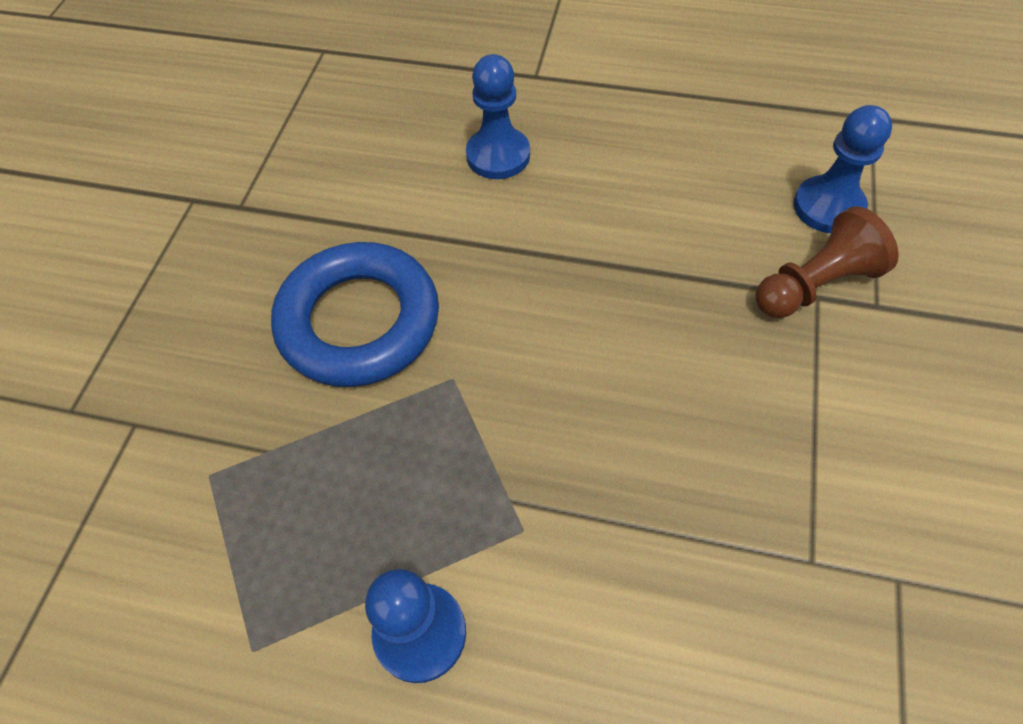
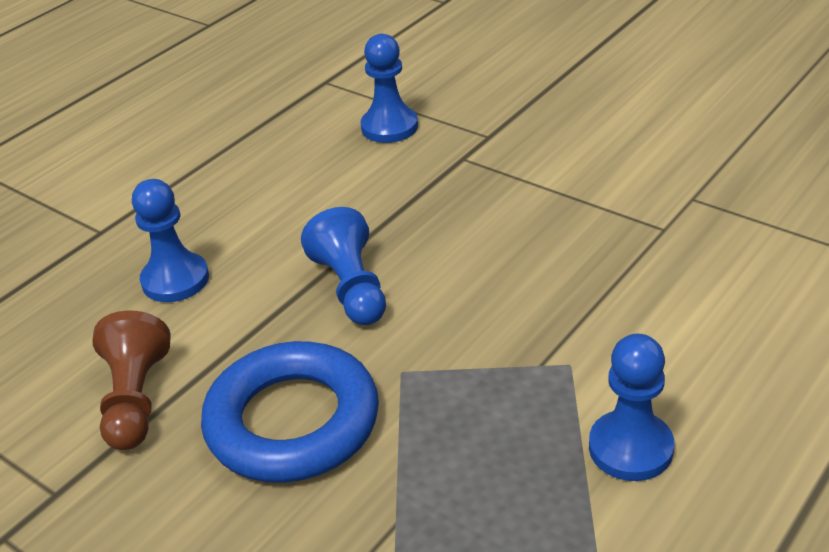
camera: 65 degrees left, 20 degrees down
(549, 288) = (351, 288): none -> blue pawn
(815, 285) = (452, 155): brown pawn -> brown pawn (135, 399)

